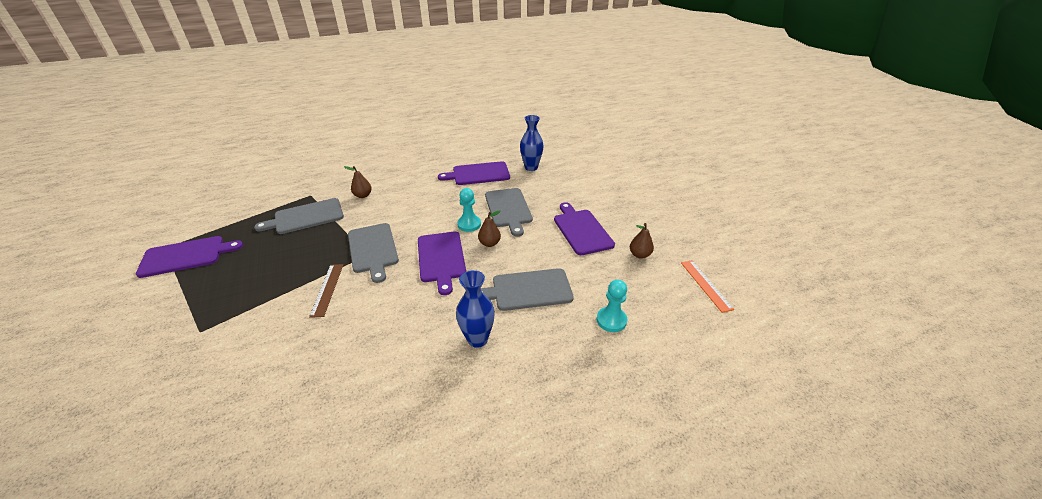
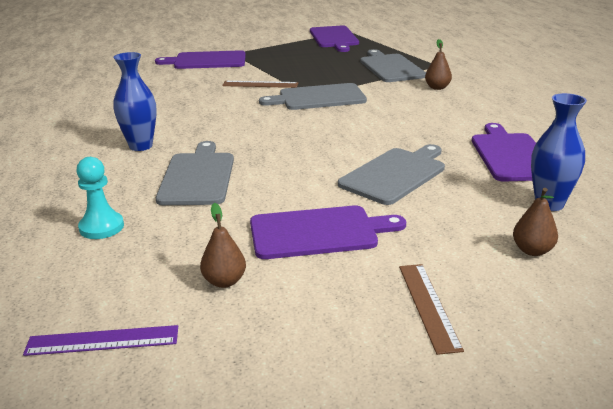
camera: 100 degrees right, 10 degrees down
(441, 258) = (286, 130): purple cutting board -> purple cutting board (207, 61)
(469, 224) = (357, 146): turquoise pawn -> none
(489, 243) = (307, 157): brown pear -> brown pear (532, 250)
(508, 209) = (395, 174): grey cutting board -> grey cutting board turned 135 degrees clockwise
(626, 198) = (429, 306): none -> brown ruler
(706, 285) = (102, 341): orange ruler -> purple ruler

